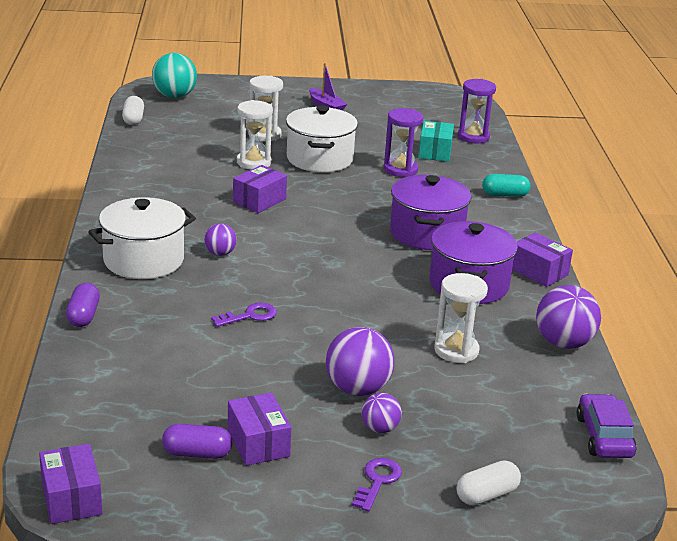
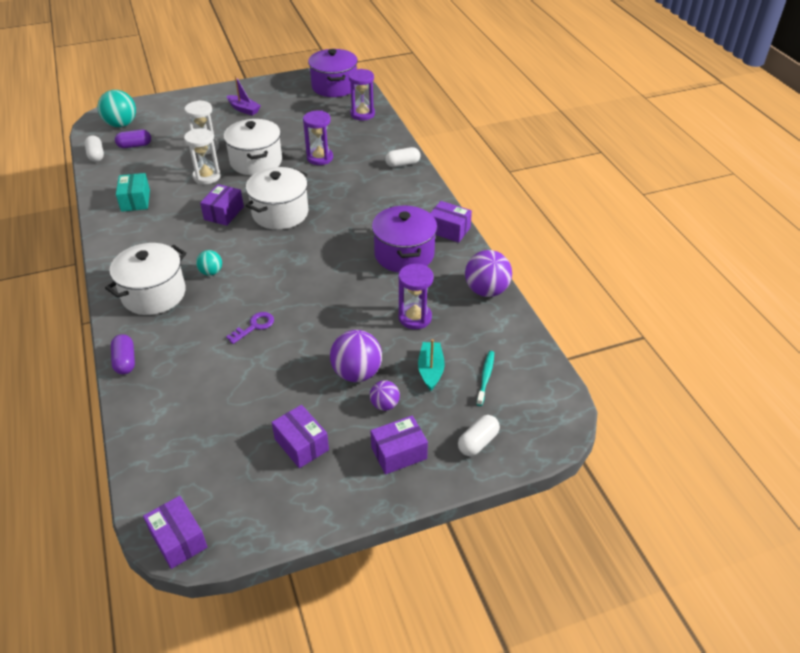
camera: 15 degrees left, 15 degrees up
(197, 453) = (259, 468): purple capsule -> purple capsule (135, 145)
(220, 253) = (211, 272): purple ball -> turquoise ball
(328, 214) = (280, 213): none -> white pot
(377, 481) = (399, 453): purple key -> purple box
(426, 233) = (358, 214): purple pot -> purple pot (334, 86)
(435, 152) = (339, 135): turquoise box -> turquoise box (135, 200)
(455, 407) = (431, 370): none -> turquoise boat
(456, 350) = (415, 318): white hourglass -> purple hourglass
(504, 195) = (402, 164): turquoise capsule -> white capsule
(525, 431) = (485, 377): none -> turquoise toothbrush
(604, 436) = (539, 366): purple car -> none

